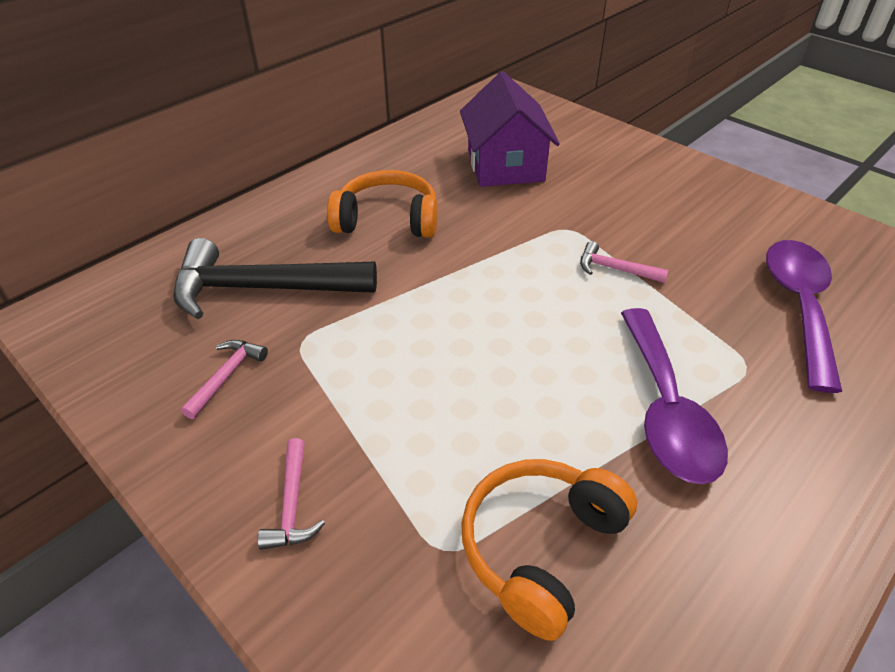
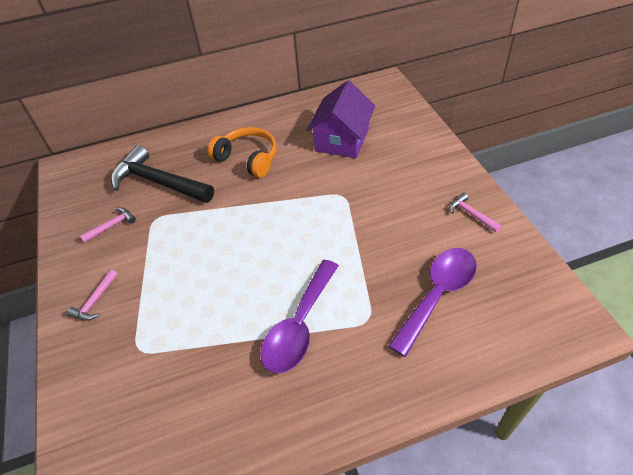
camera: 30 degrees right, 5 degrees up
(541, 548) = (180, 368): orange headphones -> none
(615, 269) = (346, 231): pink hammer -> pink hammer (471, 214)

